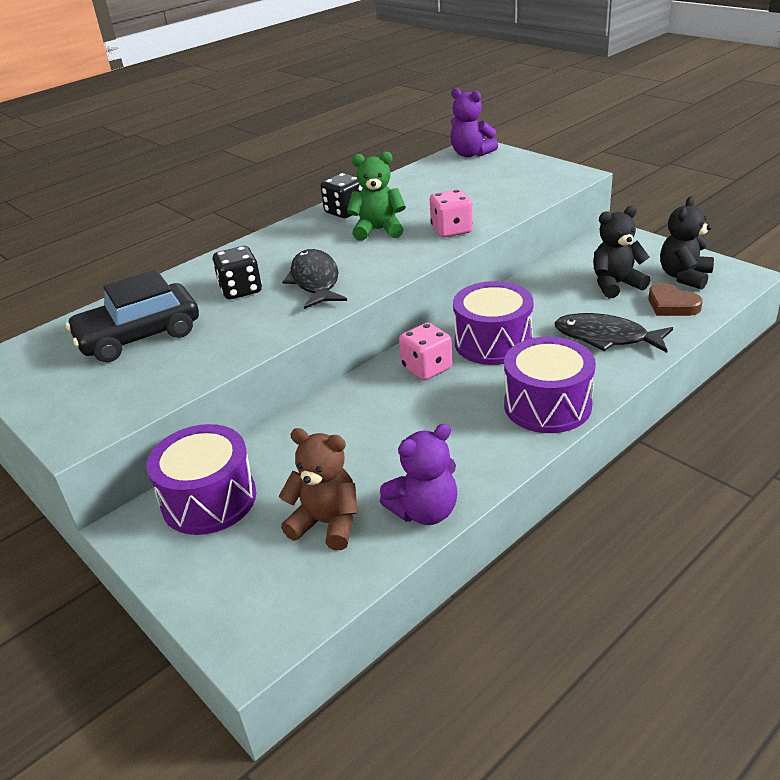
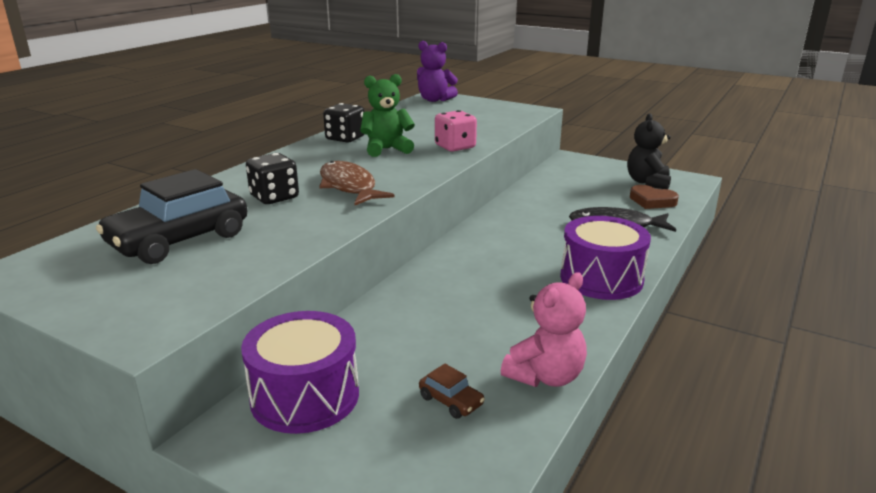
camera: 20 degrees left, 10 degrees down
(315, 281) = (349, 187): black fish -> brown fish
(327, 523) = (451, 401): brown teddy bear -> brown car
(425, 511) = (545, 376): purple teddy bear -> pink teddy bear
(427, 368) = (472, 260): pink dice -> none
(493, 342) = (520, 236): purple drum -> none
(615, 285) = (597, 190): black teddy bear -> none

